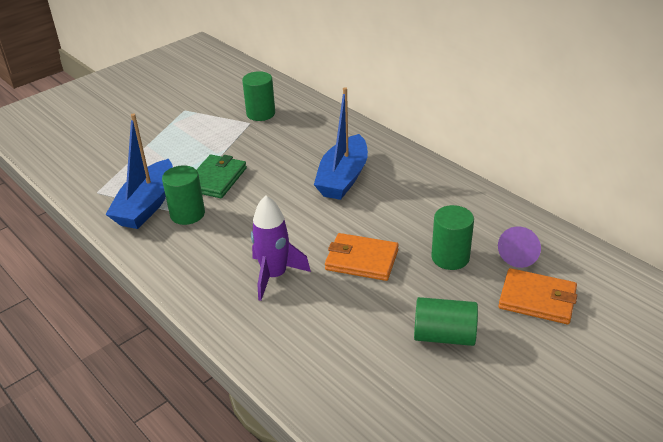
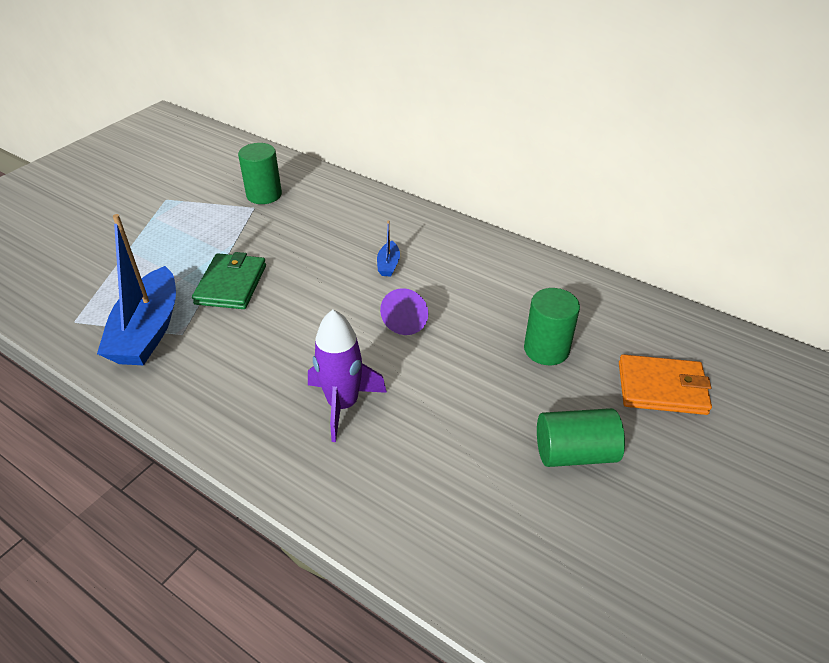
camera: 15 degrees left, 5 degrees up
(187, 214) = (206, 336): green cylinder -> none
(343, 178) = (388, 265): blue boat -> blue boat, size x0.43
(361, 260) = (444, 367): orange wallet -> none
(519, 254) = (622, 335): purple cone -> purple cone (407, 319)

